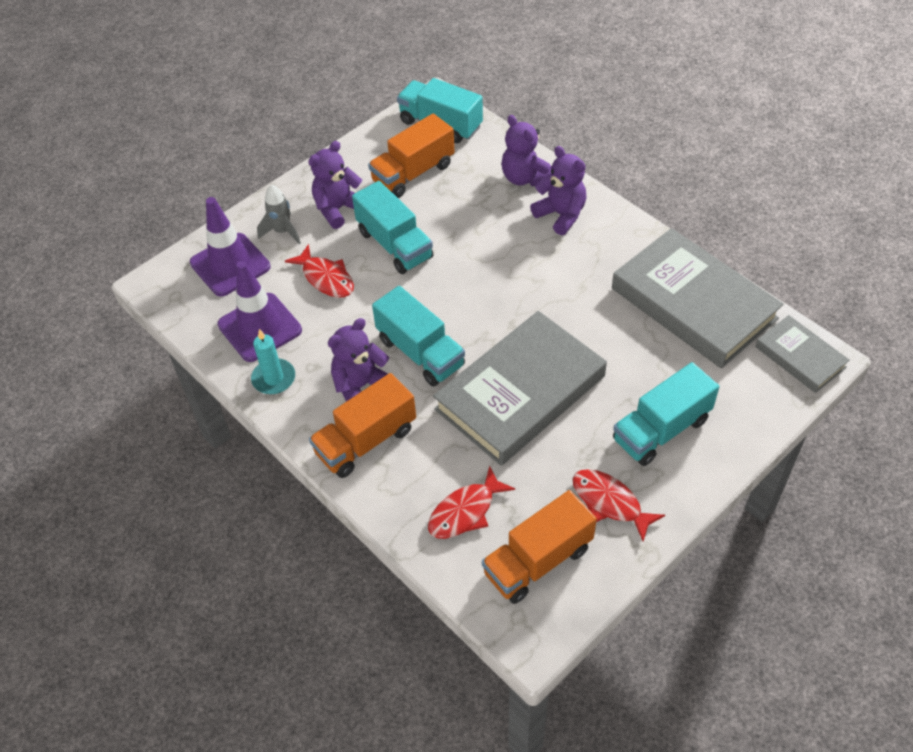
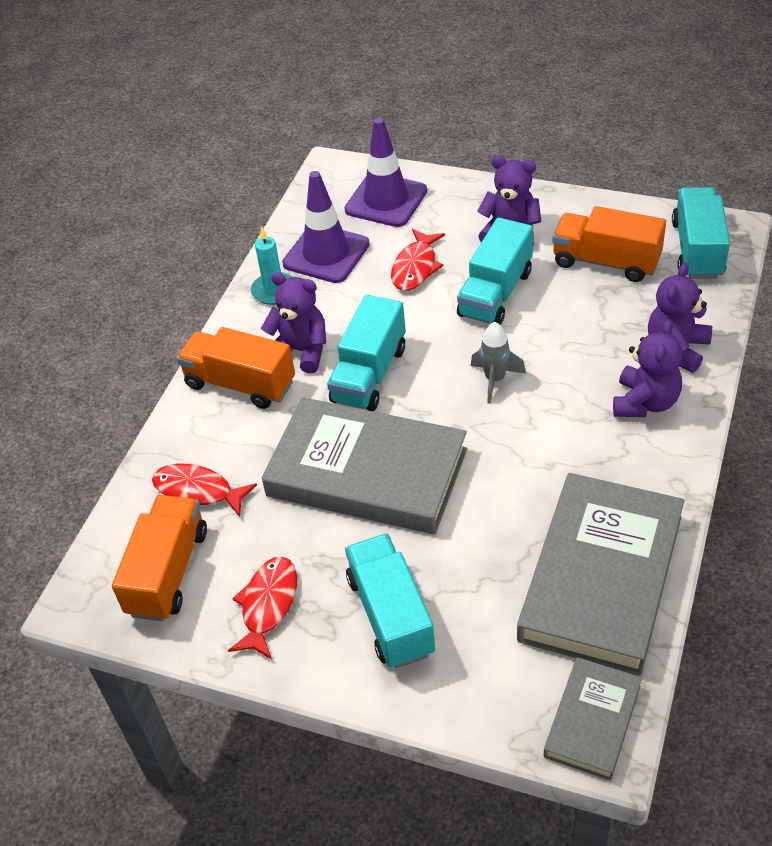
camera: 65 degrees right, 5 degrees down
(282, 231) = (452, 212): grey rocket -> grey rocket (495, 380)
(538, 561) = (168, 572): orange truck -> orange truck turned 75 degrees clockwise
(661, 430) = (391, 615): turquoise truck -> turquoise truck turned 45 degrees clockwise

